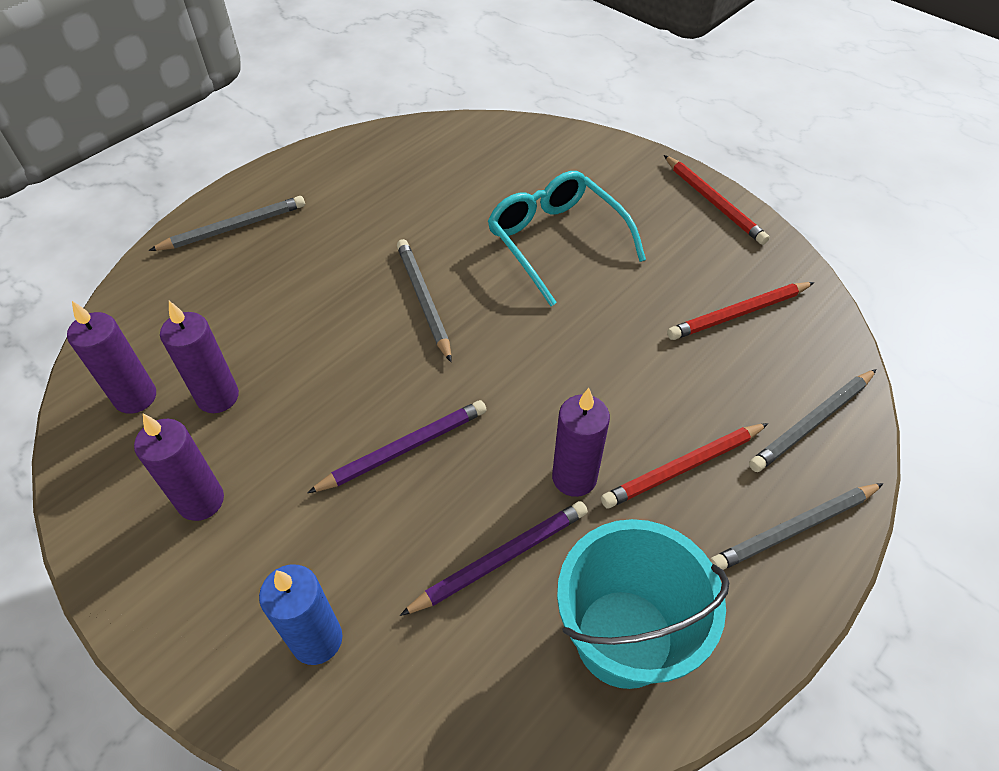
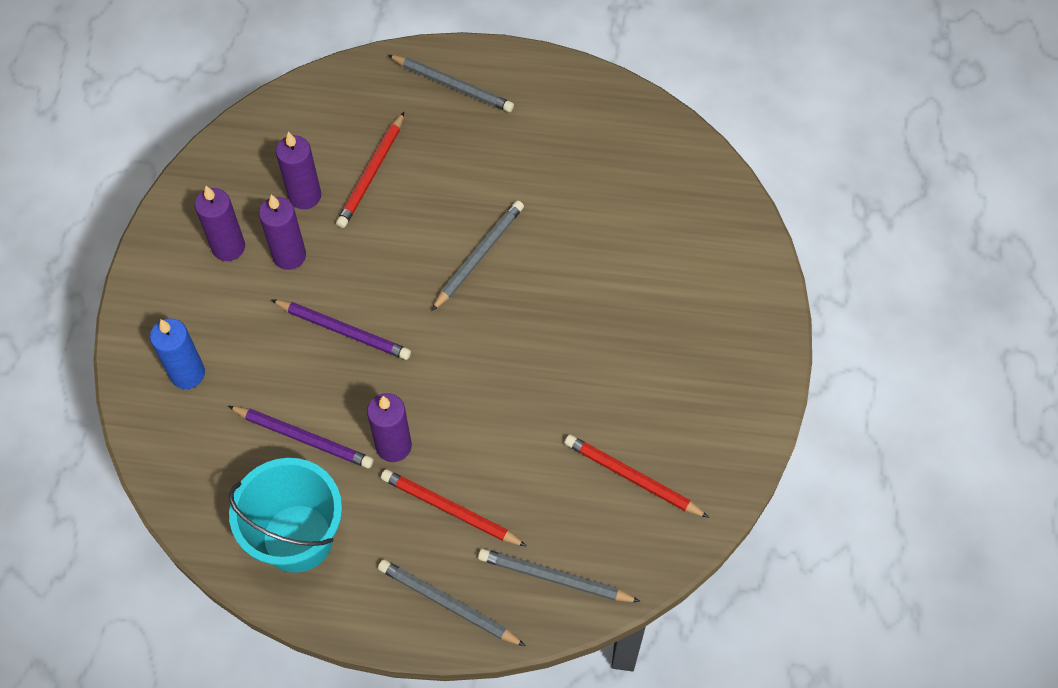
camera: 55 degrees right, 10 degrees up
(135, 397) = (271, 151): purple candle -> purple candle (289, 255)
(556, 241) = (612, 305): turquoise glasses -> none
(714, 202) = (757, 397): red pencil -> red pencil (371, 173)

